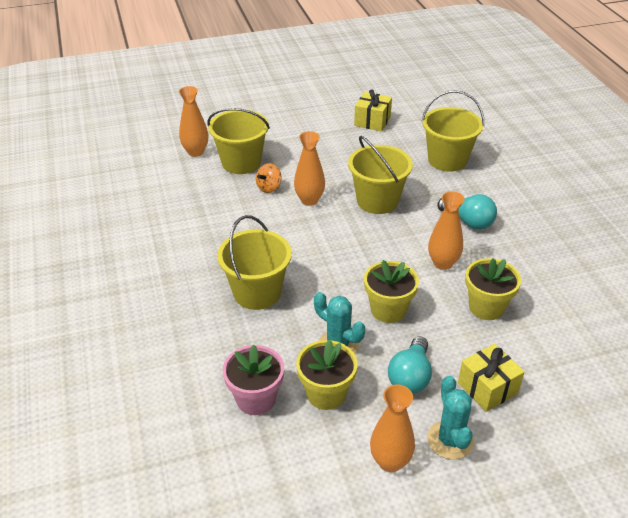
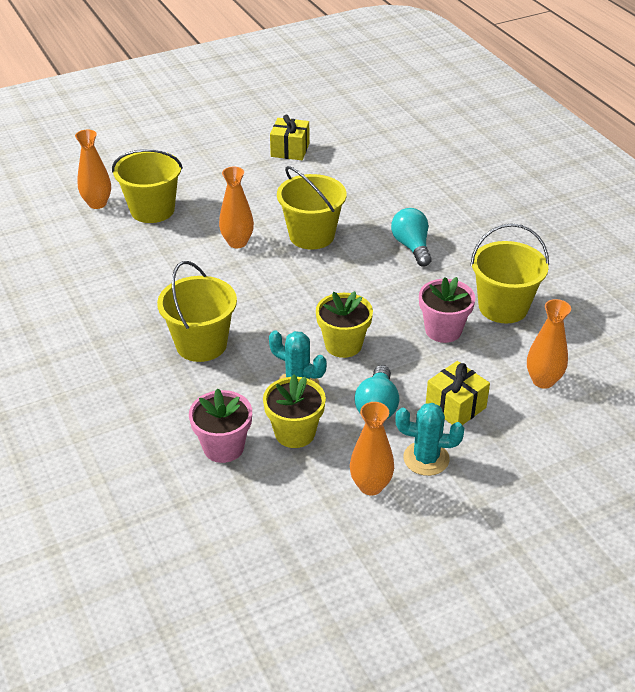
camera: 10 degrees left, 0 degrees up
(269, 187) = (190, 234): orange spinning top -> none
(443, 263) = (392, 292): orange vase -> orange vase (543, 380)
(447, 160) = (379, 184): yellow bucket -> yellow bucket (503, 307)
(450, 440) = (426, 458): turquoise cactus -> turquoise cactus turned 60 degrees counterclockwise
(468, 221) = (412, 246): turquoise light bulb -> turquoise light bulb turned 135 degrees counterclockwise
(486, 307) = (443, 330): yellow flower pot -> pink flower pot

